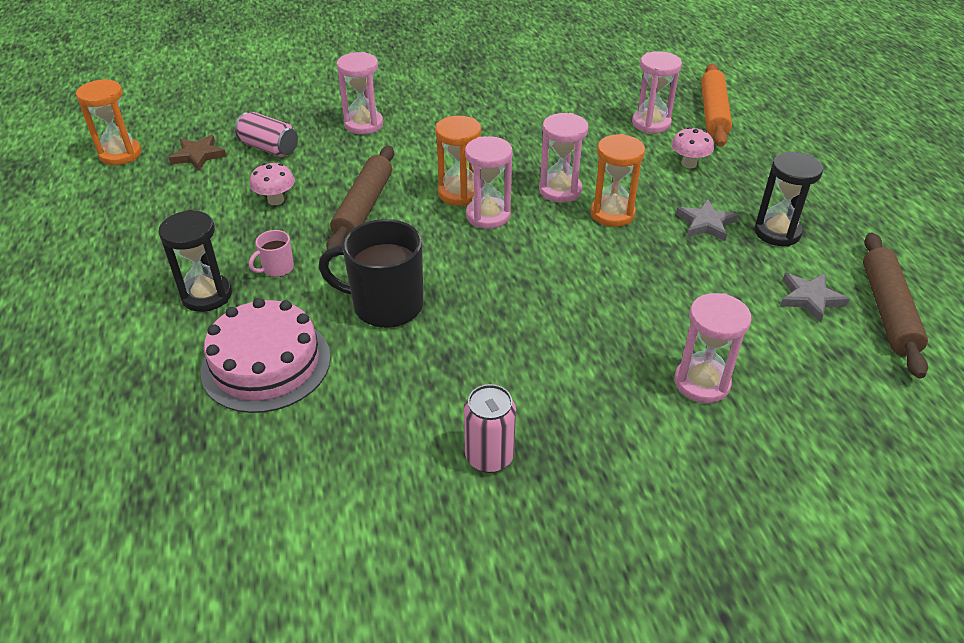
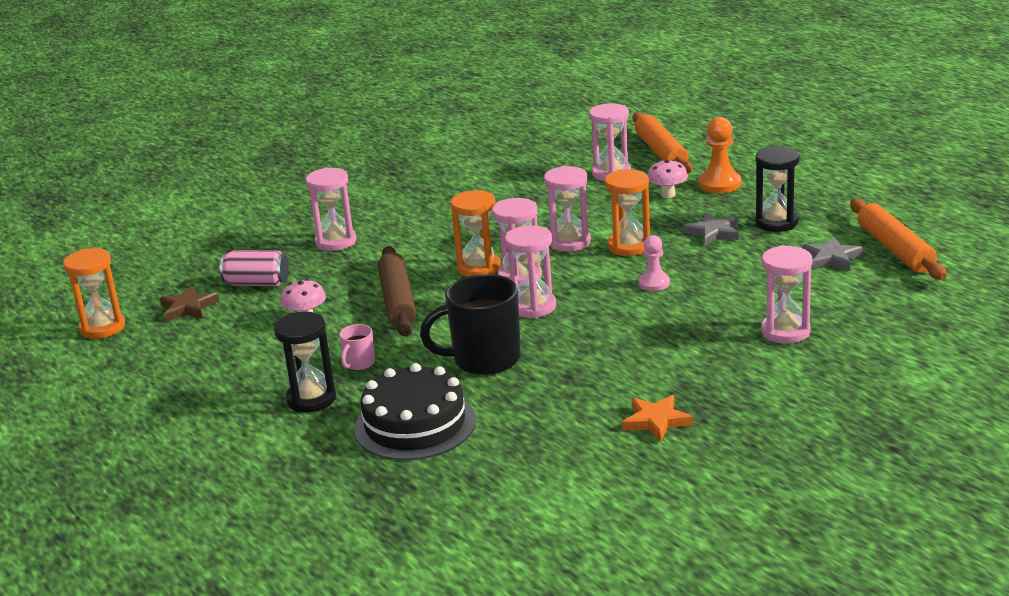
camera: 20 degrees left, 15 degrees down
(266, 364) = (415, 424): pink cake -> black cake
(474, 257) = (533, 307): none -> pink hourglass
(489, 457) = (656, 421): pink can -> orange star
(606, 268) = (654, 283): none -> pink pawn
(747, 166) = (720, 184): none -> orange pawn
(887, 311) = (895, 249): brown rolling pin -> orange rolling pin

